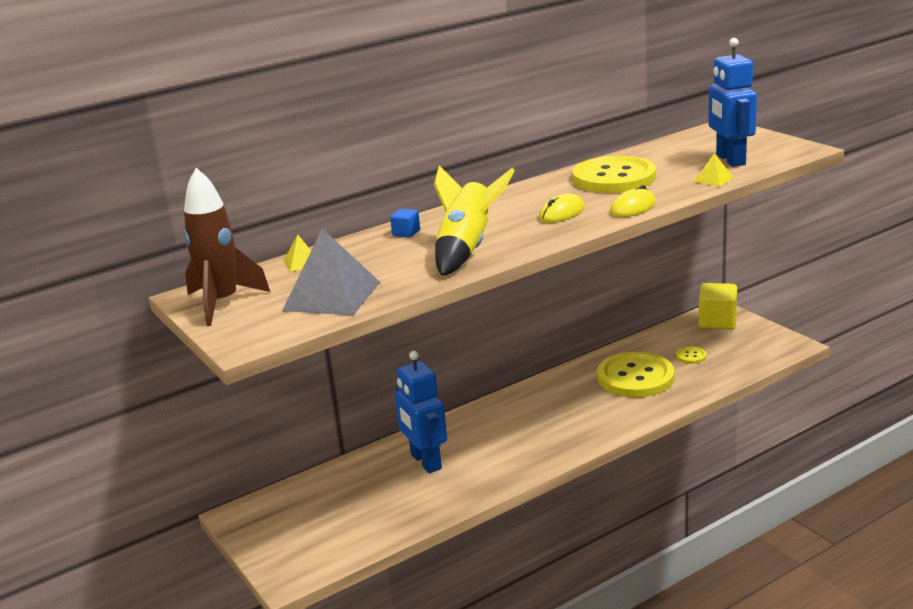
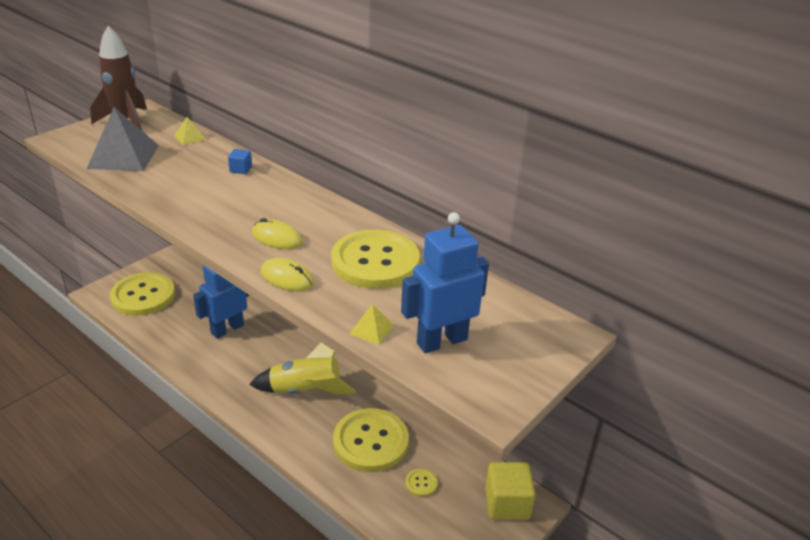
camera: 70 degrees right, 10 degrees up
(319, 533) = (143, 296): none -> yellow button
(467, 249) = (199, 199): yellow rocket -> yellow rocket (305, 391)

